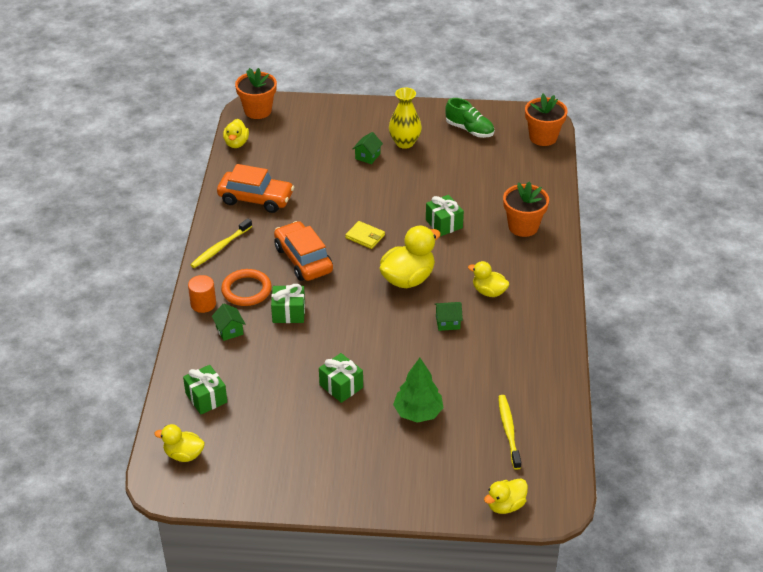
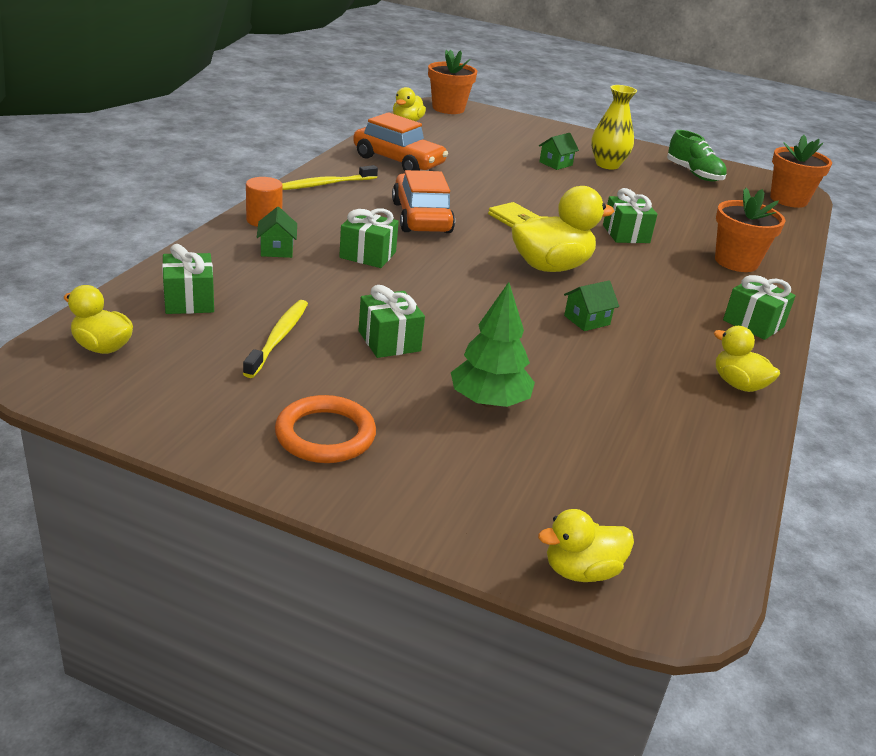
camera: 15 degrees right, 10 degrees down
(246, 290) = (328, 223): orange ring -> orange ring (325, 435)
(448, 322) = (587, 320): green house -> green house turned 45 degrees counterclockwise
(489, 292) = (662, 307): yellow duck -> yellow duck (738, 384)
(509, 431) = (630, 467): yellow toothbrush -> yellow toothbrush (278, 338)
(547, 286) = (753, 323): none -> green gift

